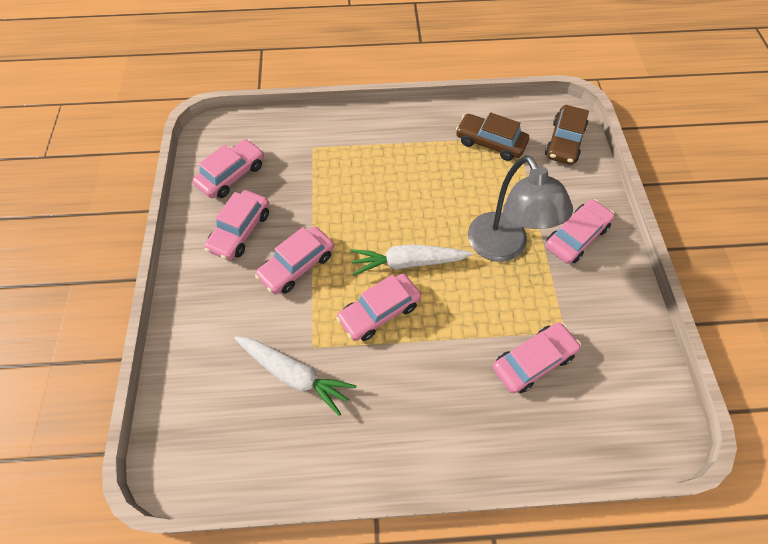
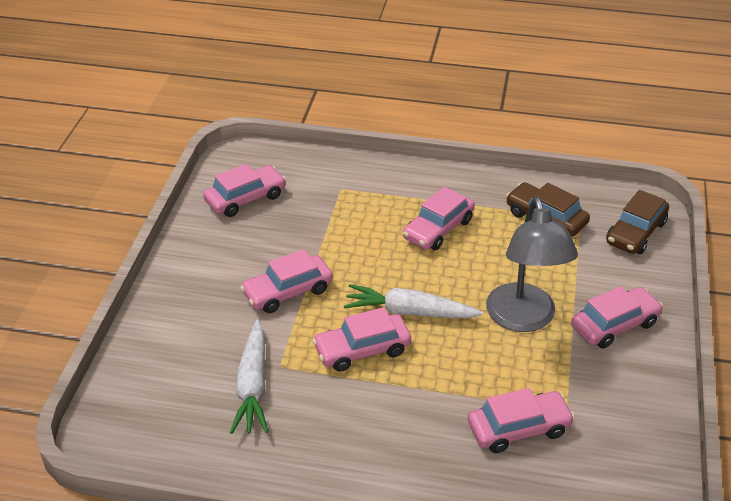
camera: 15 degrees right, 20 degrees down
(240, 231) = (238, 250): pink car -> pink car (438, 229)
(295, 374) = (253, 386): white carrot -> white carrot turned 45 degrees clockwise

